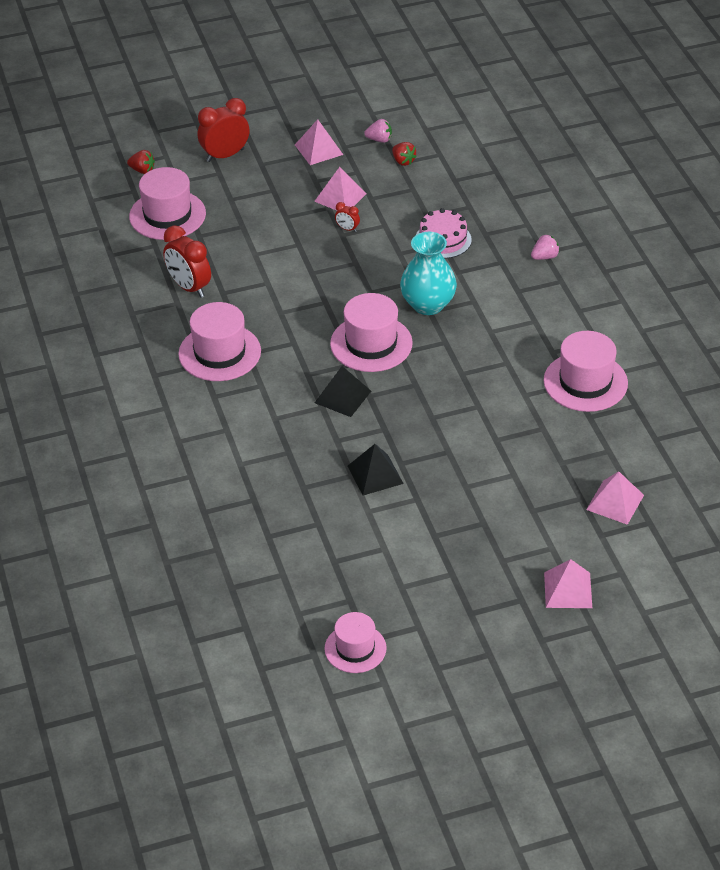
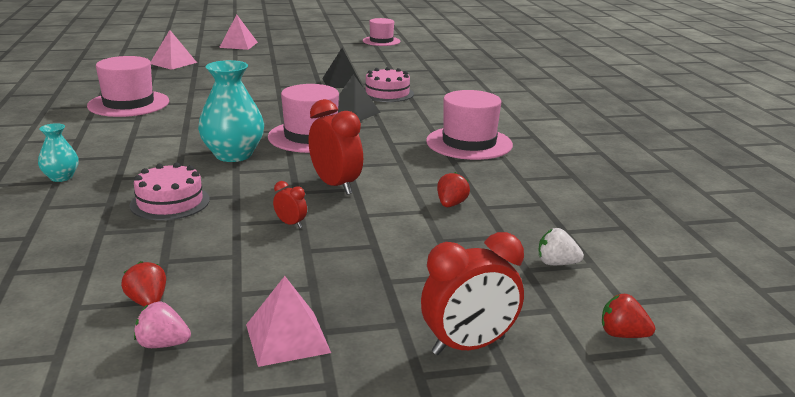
camera: 175 degrees left, 20 degrees down
(167, 215) = (556, 263): pink hat -> white strawberry
(189, 287) = (509, 189): red clock -> red clock (335, 185)
(235, 263) = (451, 204): none -> red strawberry
(314, 451) = (387, 93): none -> pink cake
(340, 197) = (283, 261): pink pyramid -> none
(545, 257) = (61, 177): pink strawberry -> turquoise vase

